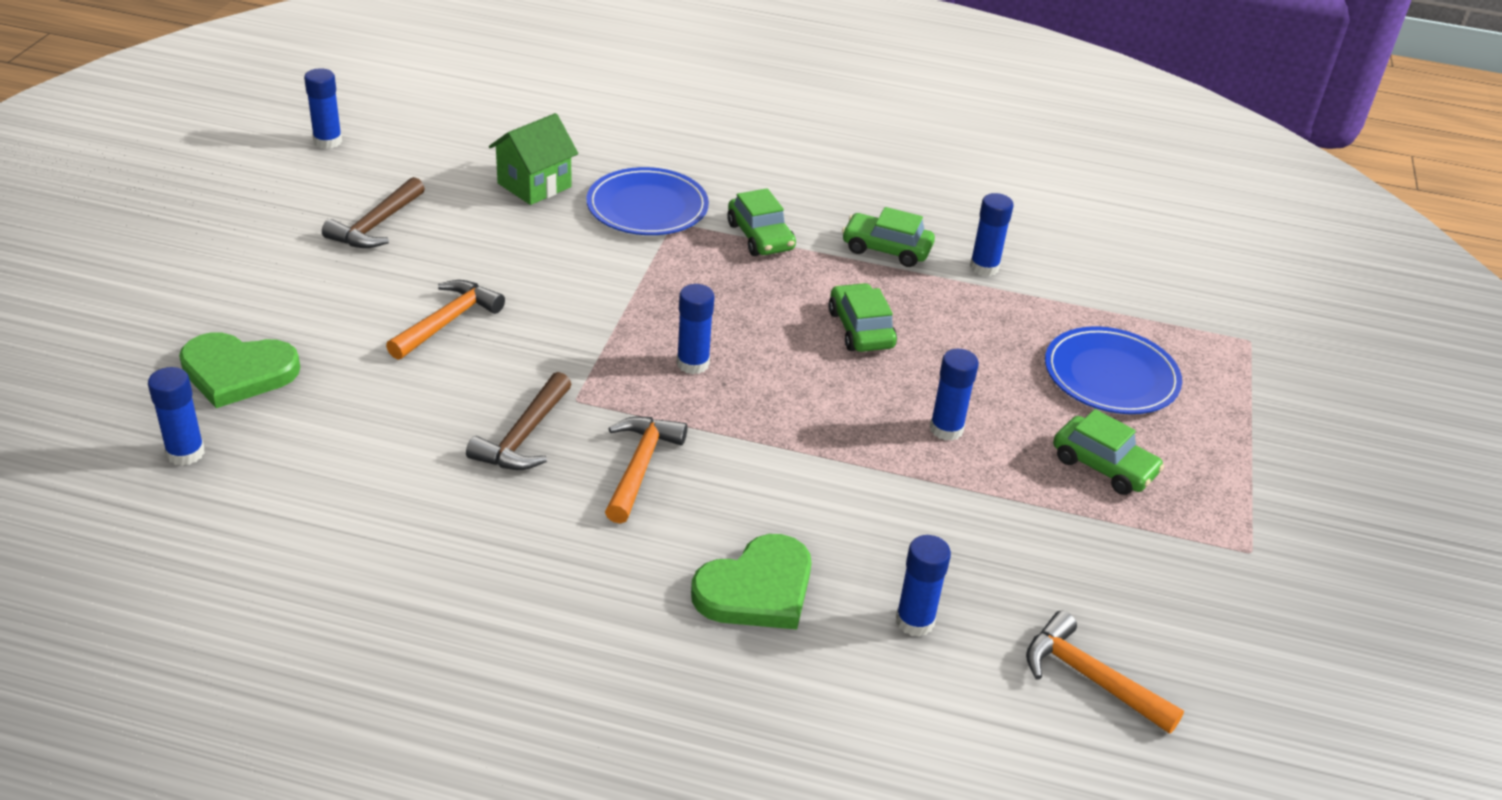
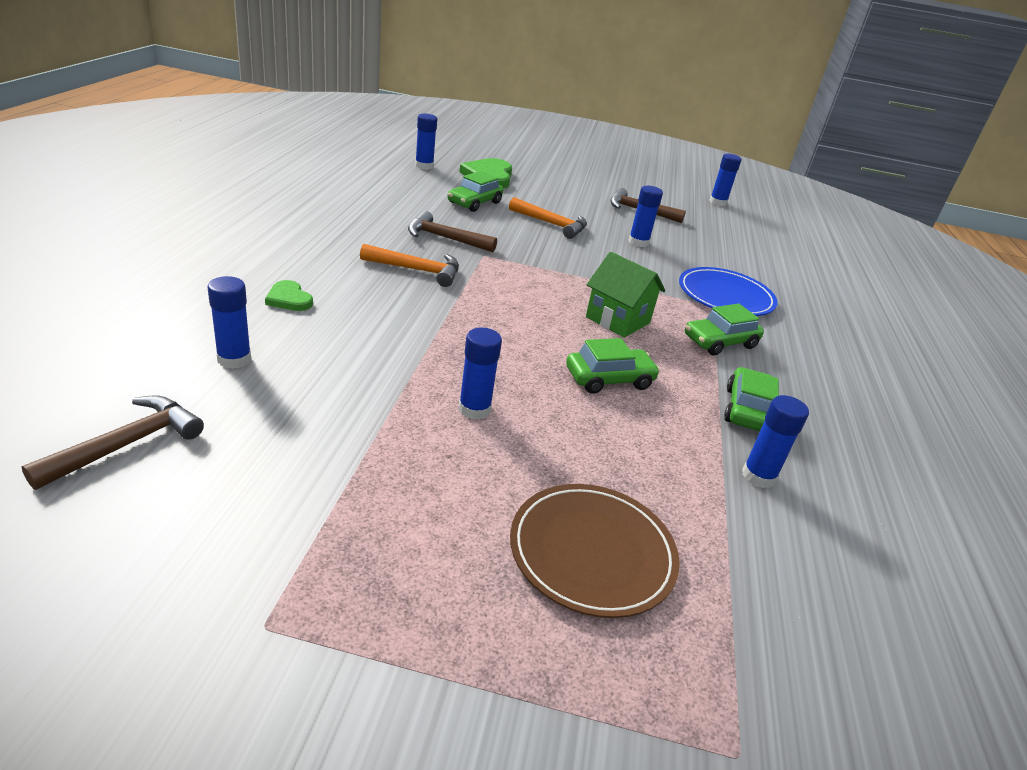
camera: 85 degrees right, 5 degrees down
(534, 185) = (721, 257): green house -> green house (618, 320)
(693, 363) = (534, 298): blue glue stick -> blue glue stick (638, 242)
(757, 589) = (289, 299): green heart -> green heart, size x0.55
(1090, 678) = (127, 444): orange hammer -> brown hammer
(1104, 466) = (426, 513): green car -> green car (474, 203)
(1111, 376) = (592, 552): blue plate -> brown plate

